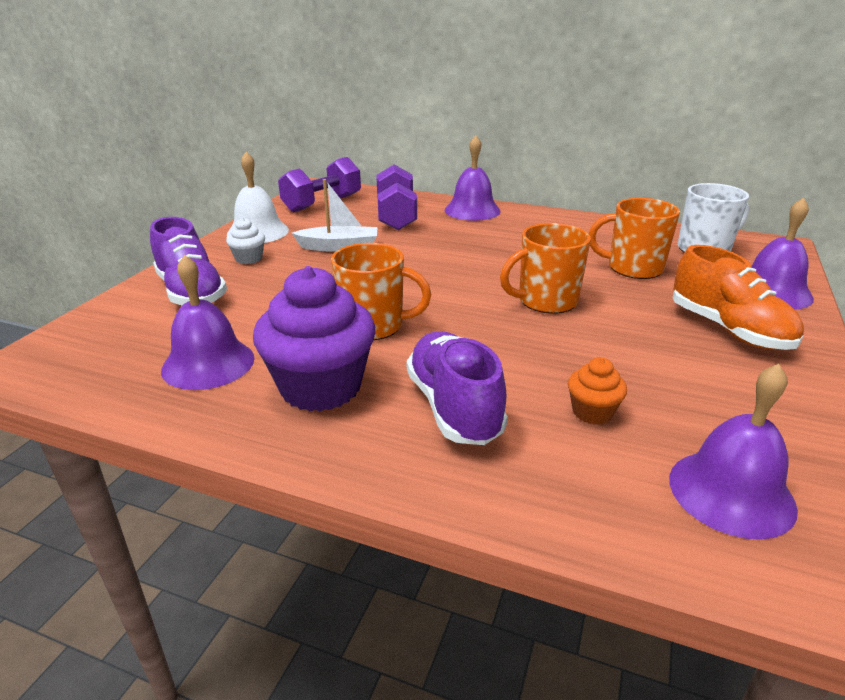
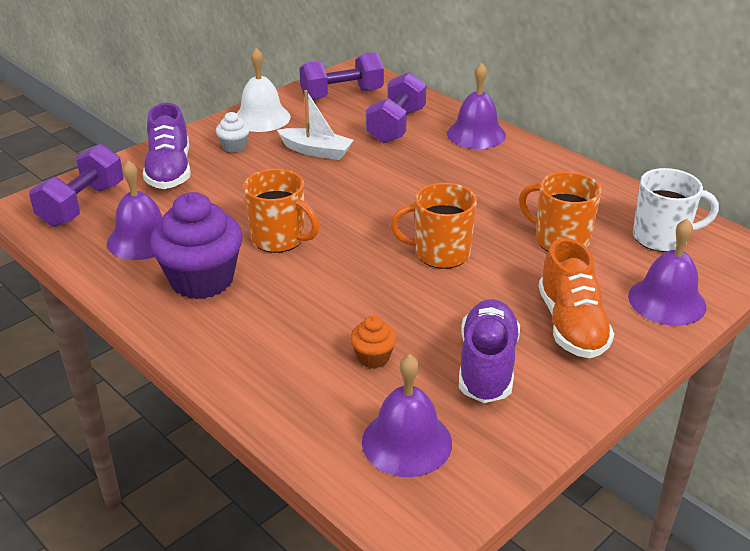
camera: 25 degrees right, 5 degrees up
(100, 346) = (82, 205): none -> purple dumbbell
(454, 407) = (278, 323): purple shoe -> purple shoe (487, 366)

